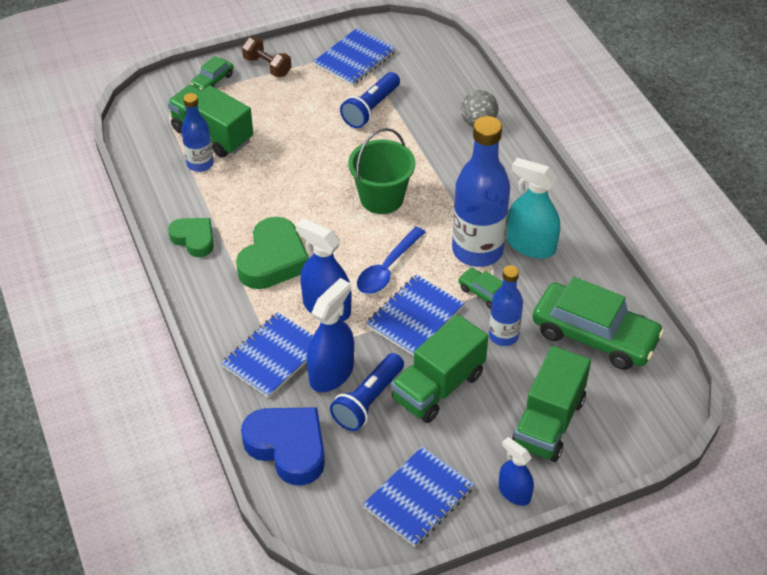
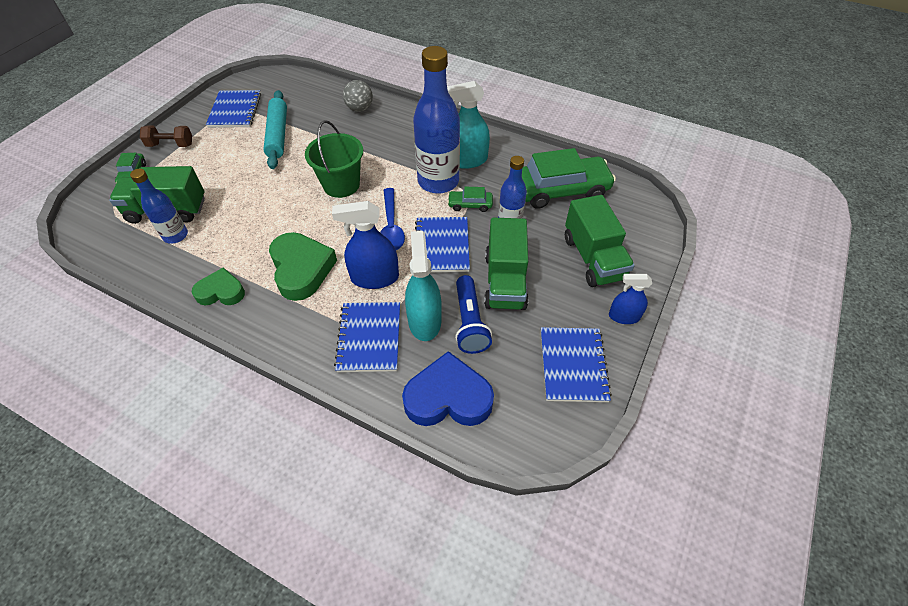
camera: 40 degrees left, 5 degrees up
(331, 373) = (424, 321): blue spray bottle -> turquoise spray bottle
(371, 109) = (277, 135): blue flashlight -> turquoise rolling pin

